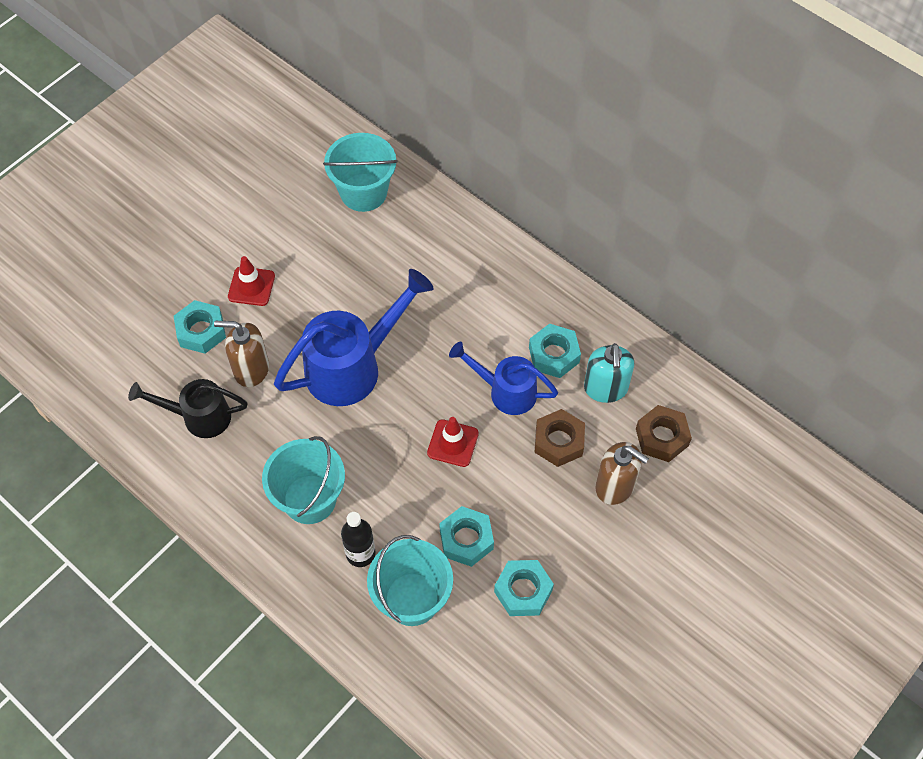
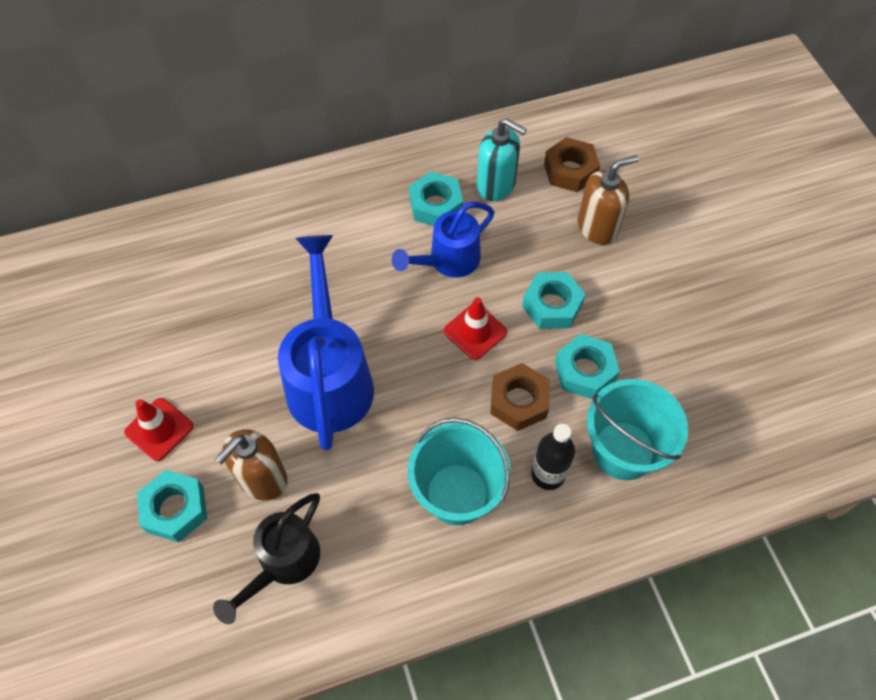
camera: 60 degrees left, 0 degrees up
(363, 192) = (133, 268): turquoise bucket -> none
(523, 591) = (663, 350): turquoise nut -> turquoise nut (552, 305)
(559, 441) = (527, 246): brown nut -> brown nut (519, 401)

